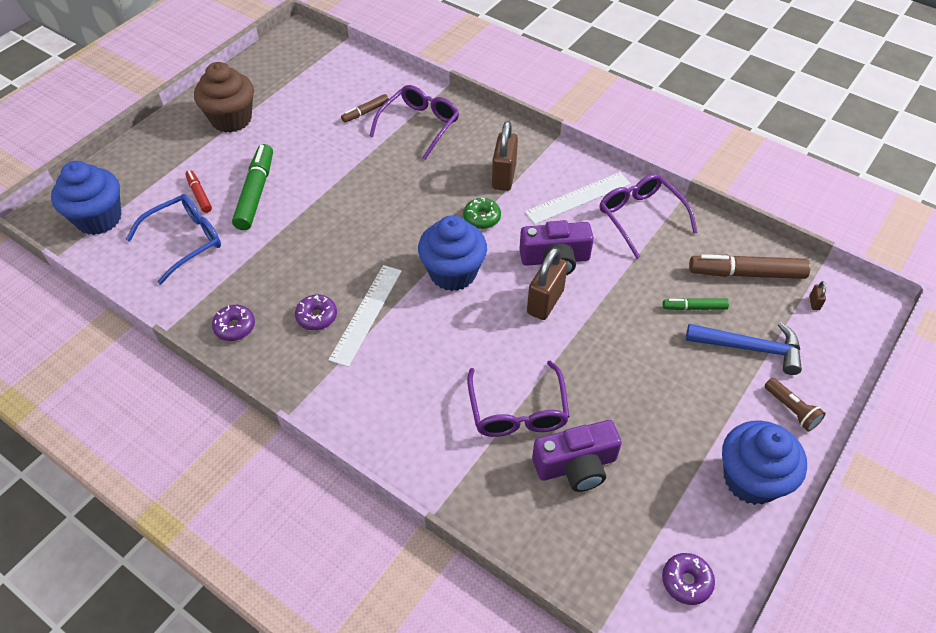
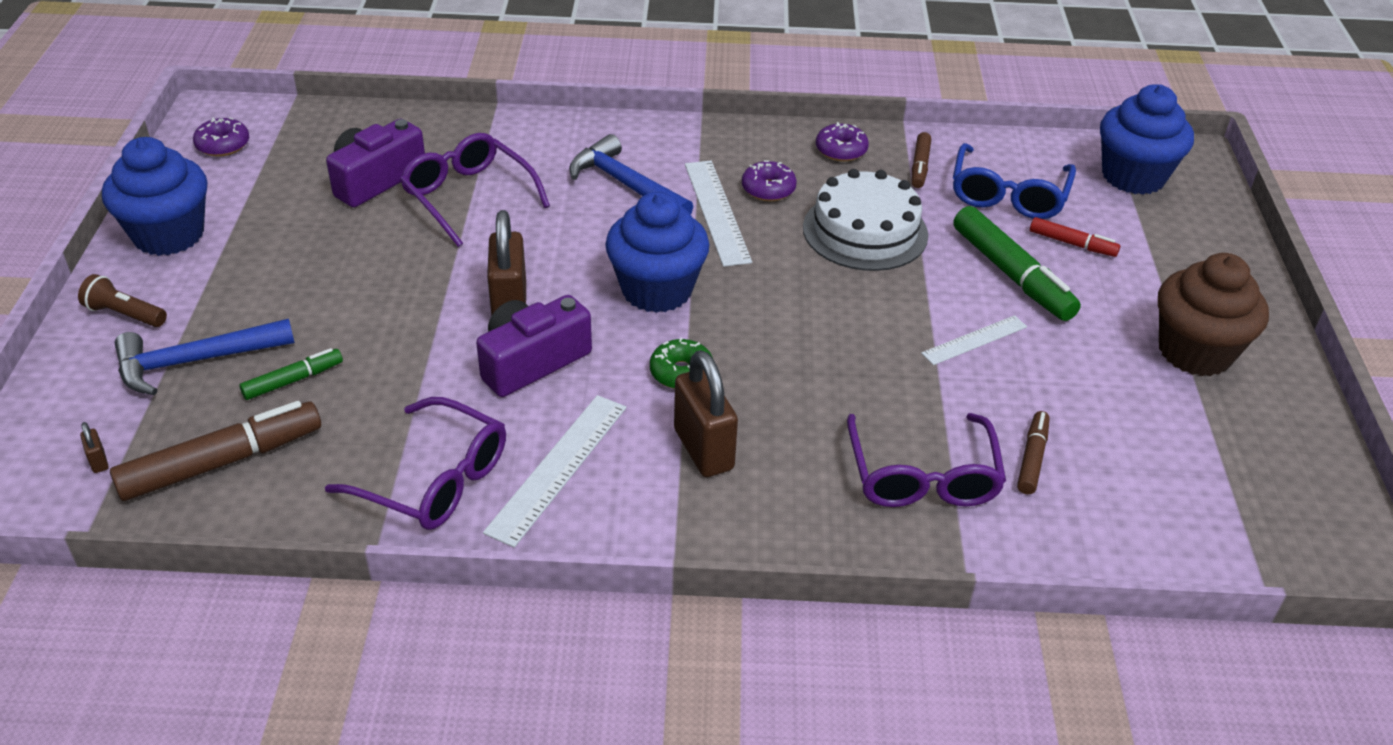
camera: 145 degrees right, 10 degrees down
(204, 288) = (920, 166): none -> brown marker
(296, 256) = (865, 231): none -> white cake
(321, 169) = (974, 340): none -> white ruler
(403, 367) = (626, 185): none -> blue hammer

